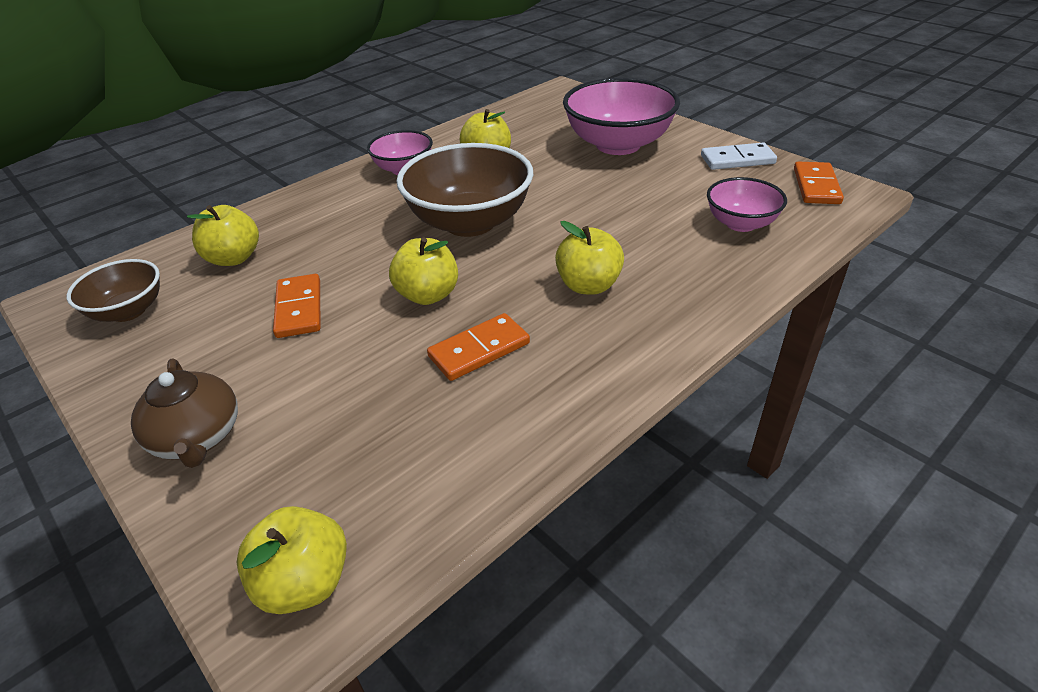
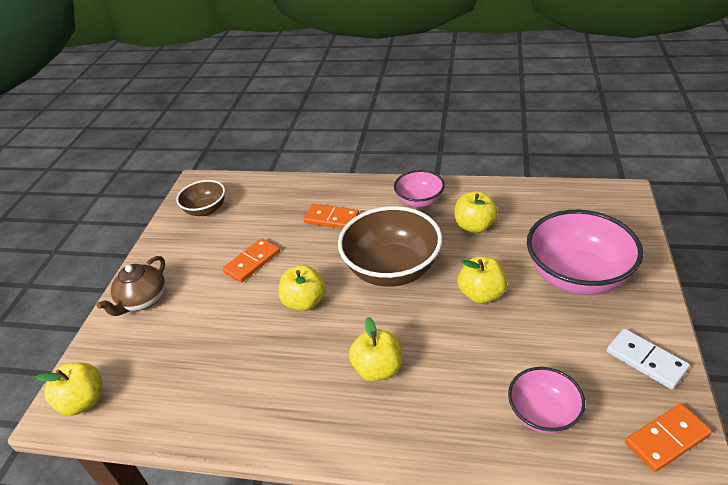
camera: 55 degrees right, 0 degrees up
(234, 258) = (272, 208): yellow apple -> yellow apple (481, 294)
(479, 350) = (274, 357): orange domino -> orange domino (331, 219)

